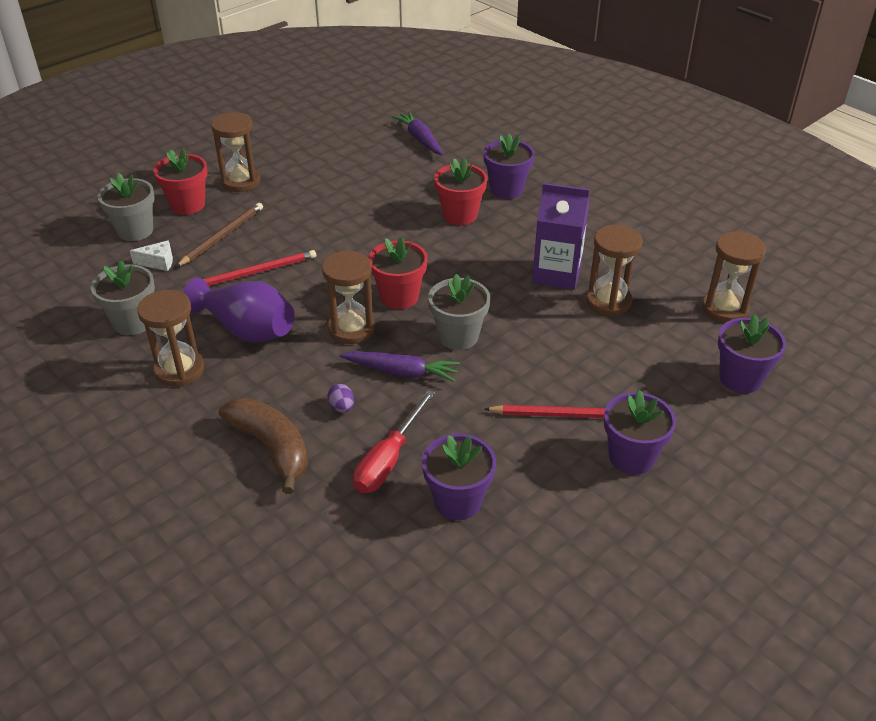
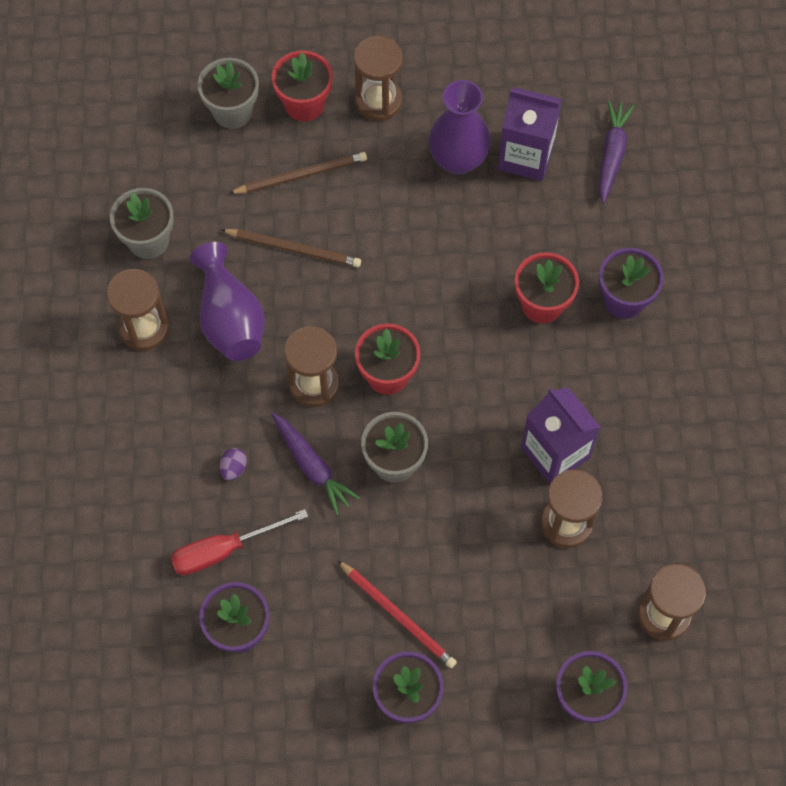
camera: 40 degrees right, 25 degrees up
(158, 262) = (221, 173): white cheese -> none
(257, 272) = (294, 249): red pencil -> brown pencil
(271, 448) = (150, 469): brown banana -> none
(326, 182) = (458, 160): none -> purple vase
(368, 162) = (526, 156): none -> purple carton

